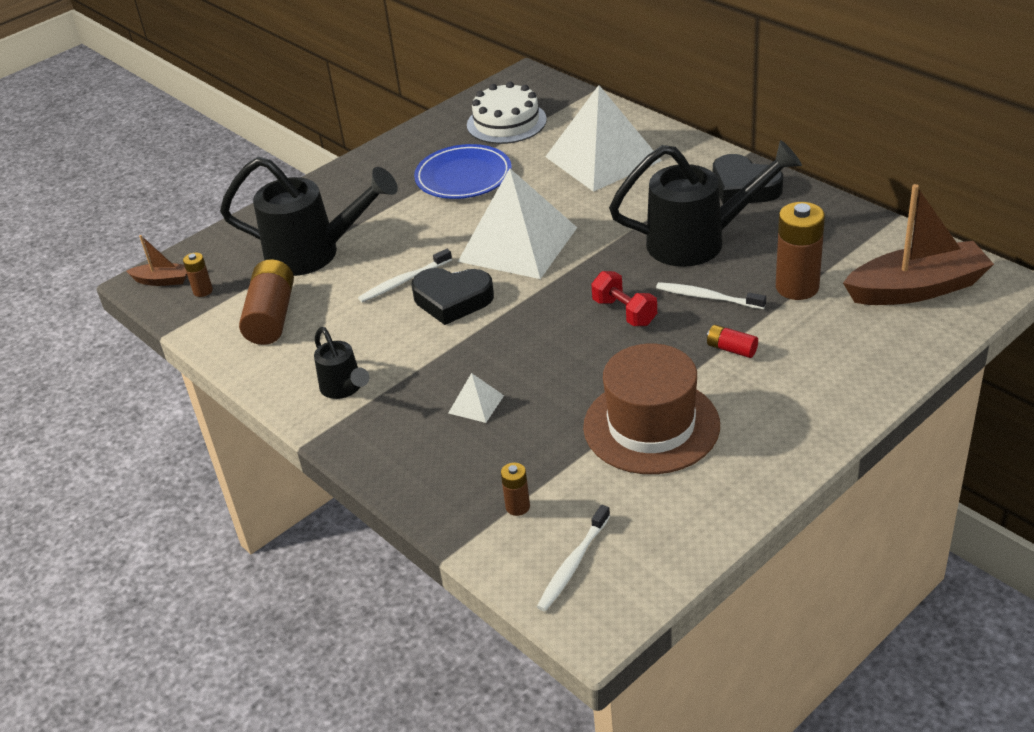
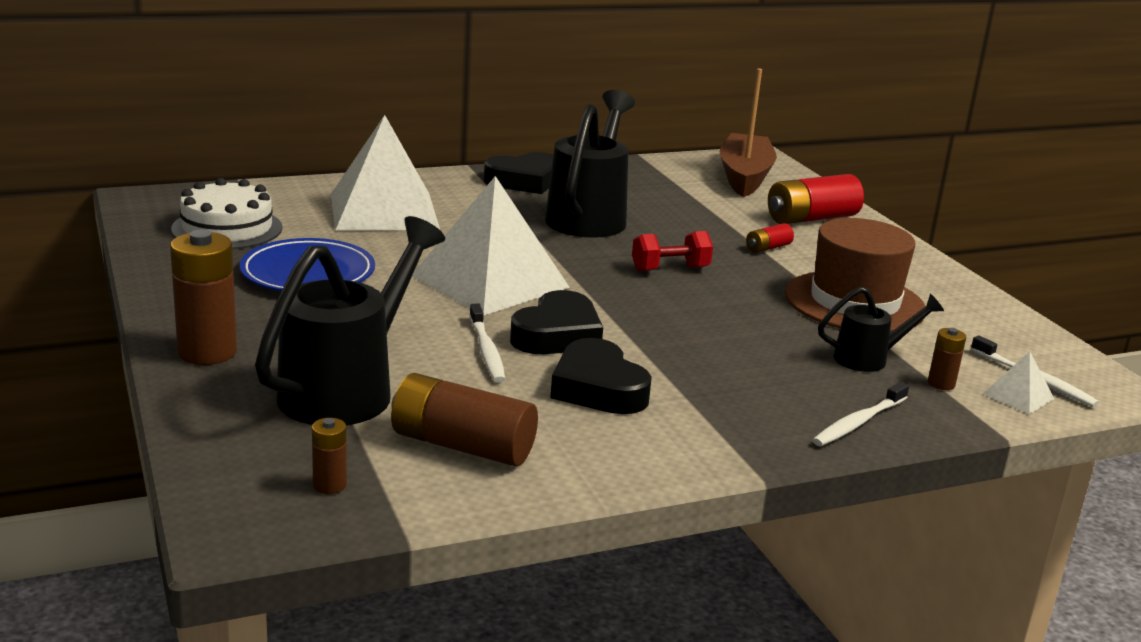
camera: 75 degrees left, 15 degrees down
(162, 280) = (252, 515): brown boat -> none
(344, 389) = (671, 429): black watering can -> black watering can (869, 359)
(382, 342) = (598, 388): none -> black heart
(476, 404) = (761, 366): white pyramid -> white pyramid (1018, 396)
(707, 297) = (681, 236): white toothbrush -> white toothbrush (858, 422)
(797, 287) = (701, 206): brown battery -> brown battery (207, 352)
(844, 356) = (811, 218): none -> red battery

